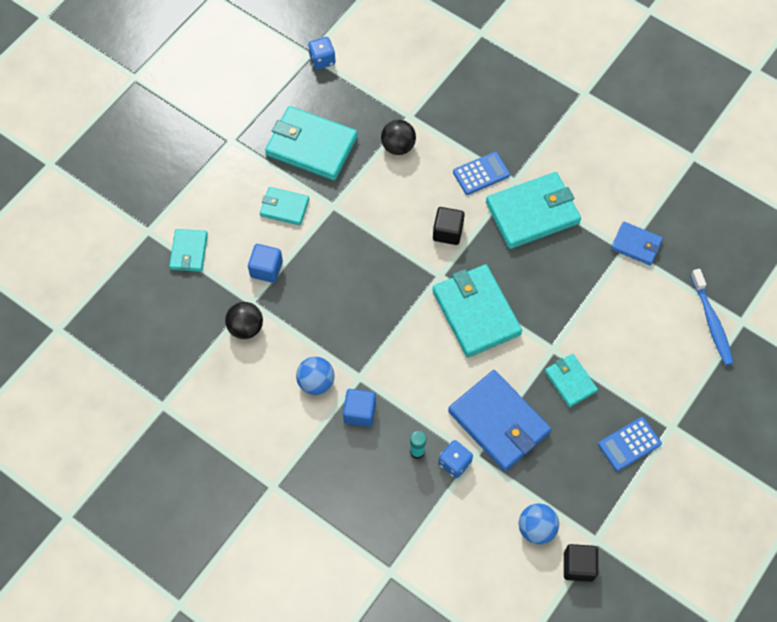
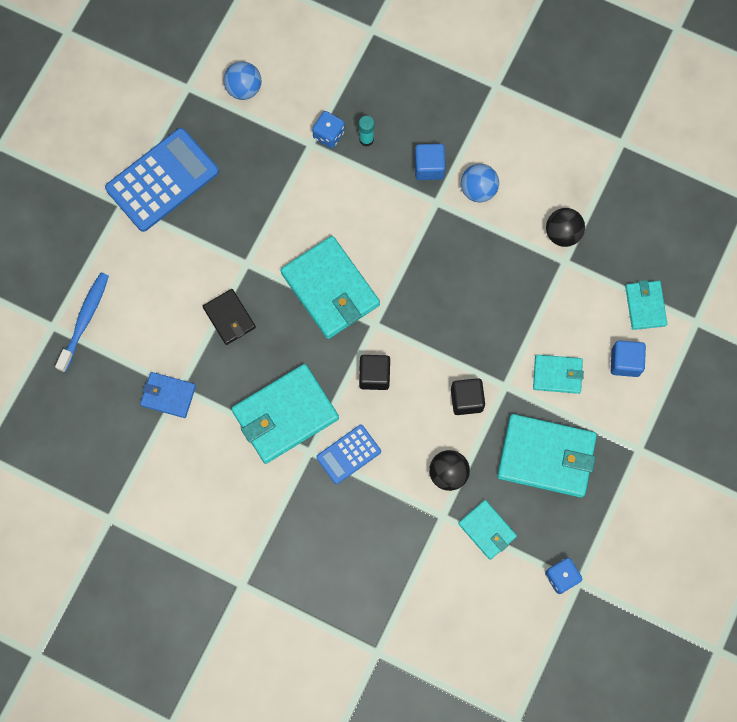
camera: 170 degrees right, 10 degrees up
(266, 269) = (558, 300): blue cube -> blue cube (625, 362)
(499, 422) = (291, 180): blue wallet -> none
(570, 381) = (225, 233): turquoise wallet -> turquoise wallet (487, 530)
(574, 302) = (229, 318): none -> black wallet
(578, 566) = (202, 62): black cube -> black cube (466, 400)
(629, 444) = (162, 180): blue calculator -> blue calculator, size x1.84
(711, 321) = (84, 320): blue toothbrush -> blue toothbrush turned 45 degrees clockwise

